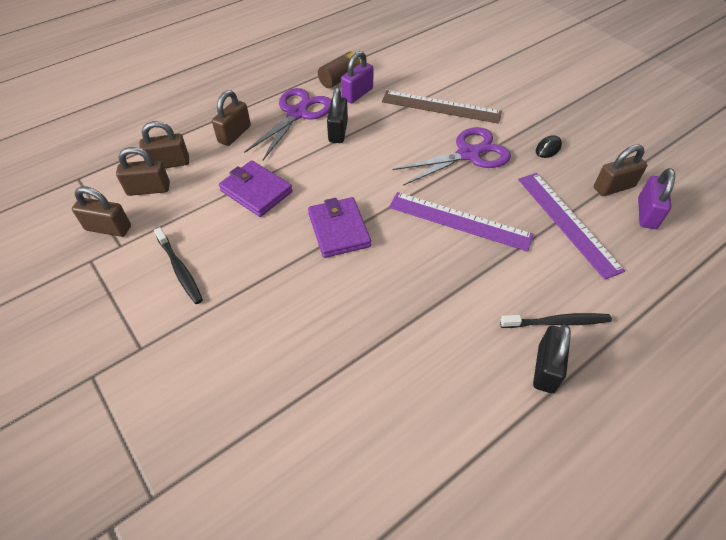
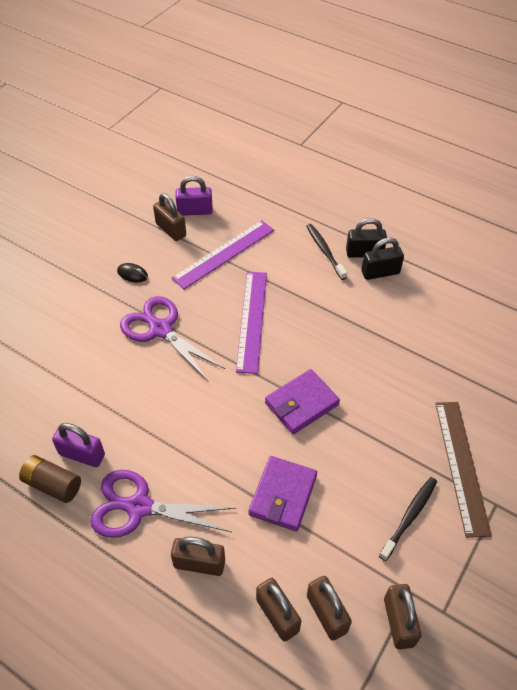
camera: 110 degrees left, 0 degrees up
(338, 131) = (159, 451): black padlock -> black padlock (380, 272)
(441, 107) = (87, 367): brown ruler -> brown ruler (461, 466)

